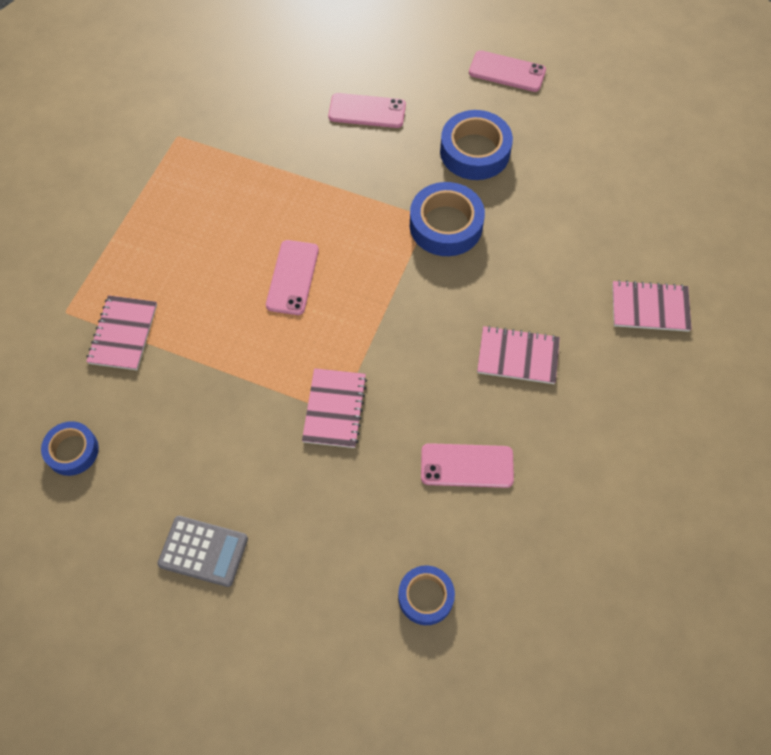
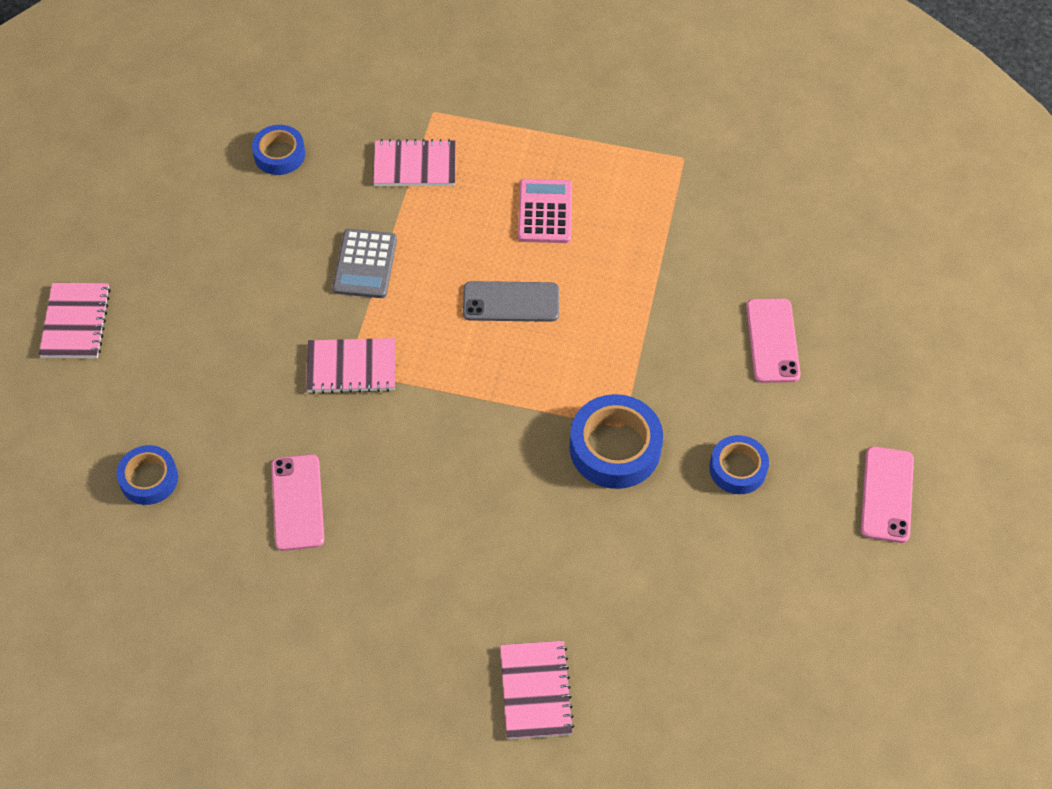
camera: 80 degrees right, 5 degrees down
(203, 551) = (185, 280): grey calculator -> grey calculator (365, 264)
(205, 240) = (545, 212): none -> pink calculator
(292, 277) = (511, 302): pink phone -> grey phone
(475, 152) = (738, 468): blue tape -> blue tape, size x0.62
(518, 356) = (442, 543): pink notebook -> pink notebook (75, 322)

